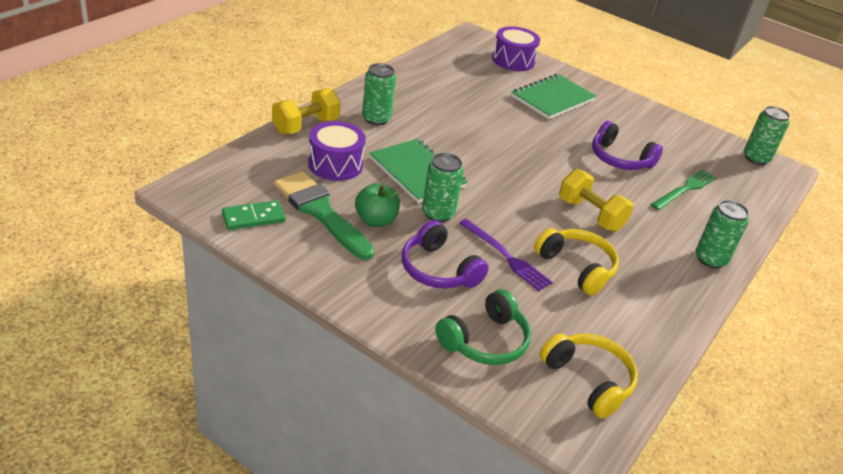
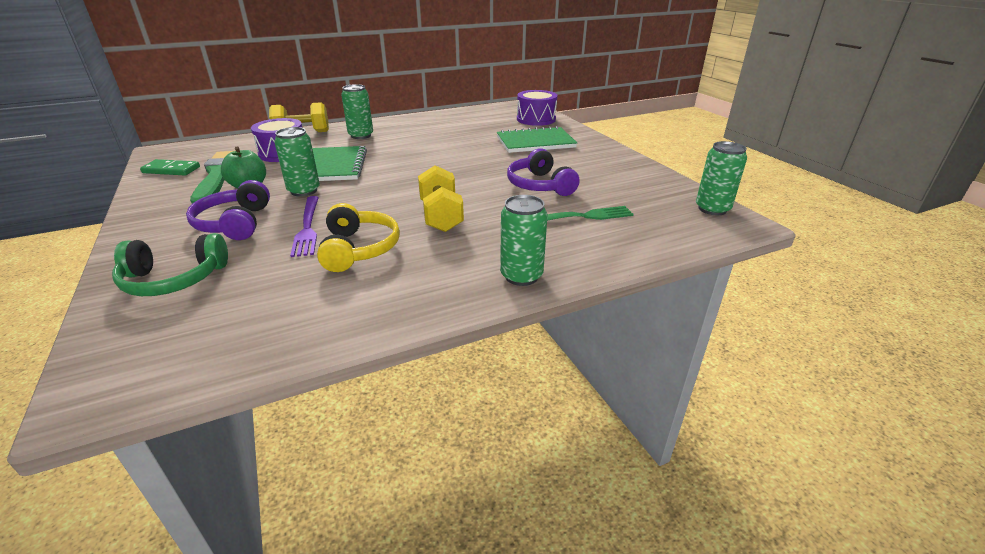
camera: 35 degrees right, 5 degrees down
(589, 380) = (203, 339): yellow headphones -> none

